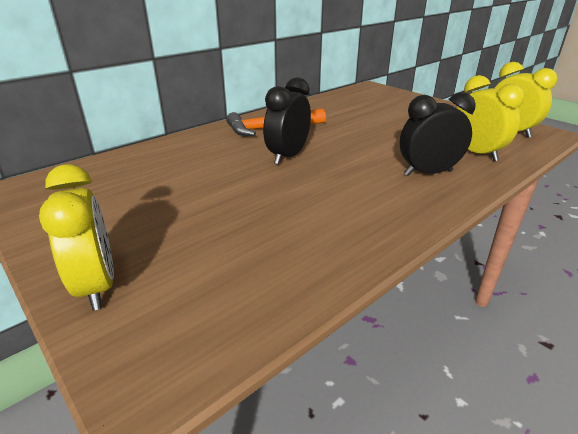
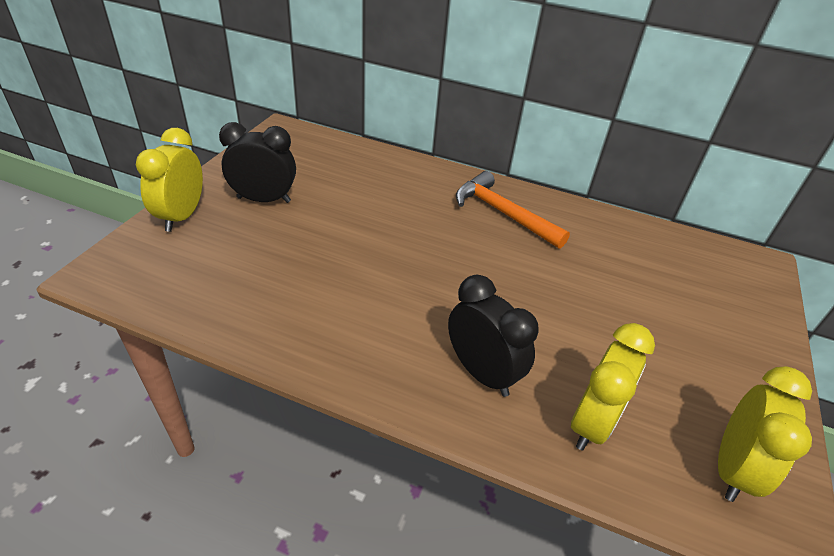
camera: 60 degrees right, 10 degrees up
(97, 286) = (182, 216): yellow clock -> yellow clock turned 150 degrees clockwise
(287, 156) = (440, 245): black clock -> black clock (264, 200)

